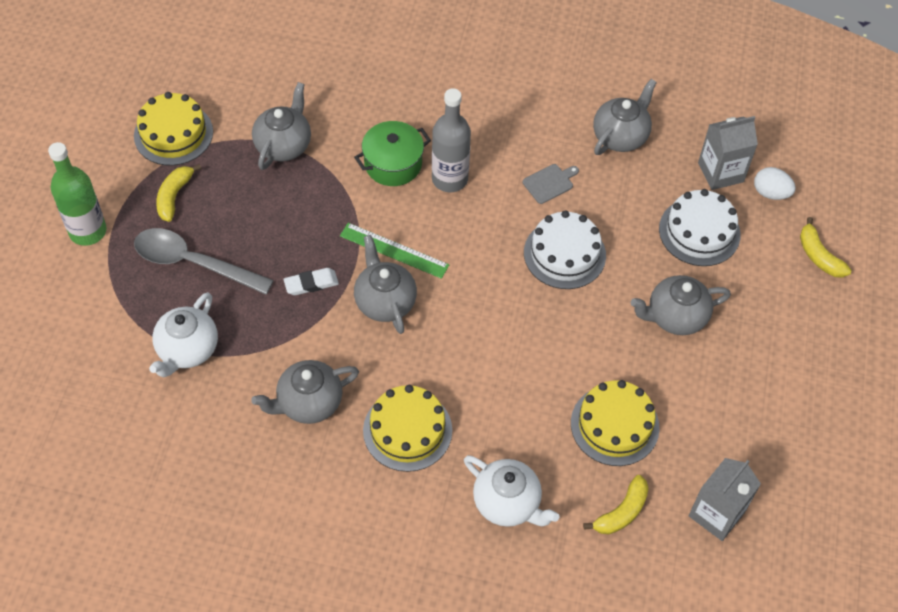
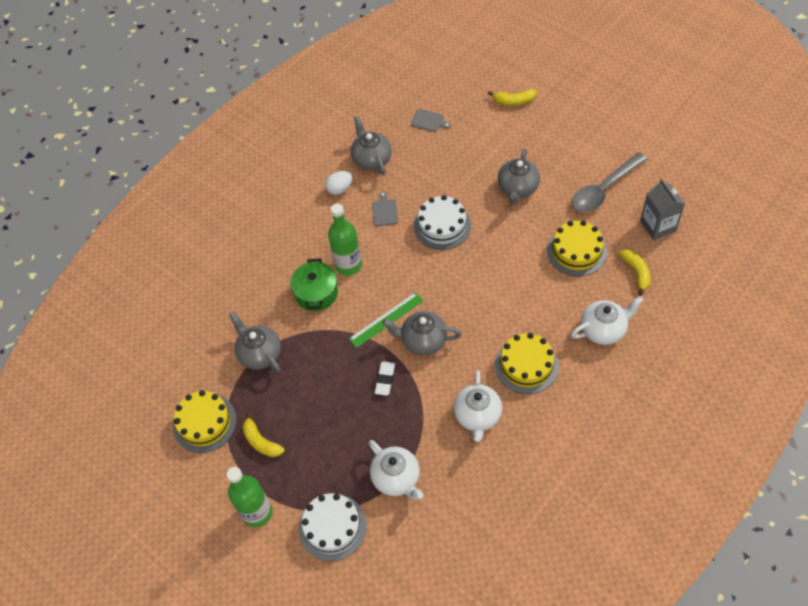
camera: 55 degrees left, 0 degrees up
(193, 263) = (326, 449): grey spoon -> grey spoon (603, 189)
(309, 403) = (477, 416): grey teapot -> white teapot
(449, 179) = (348, 265): grey bottle -> green bottle
(699, 231) = (465, 150): white cake -> white cake (332, 527)
(720, 172) = (429, 121): grey carton -> grey cutting board
(770, 193) = (457, 104): white egg -> white egg (340, 189)

